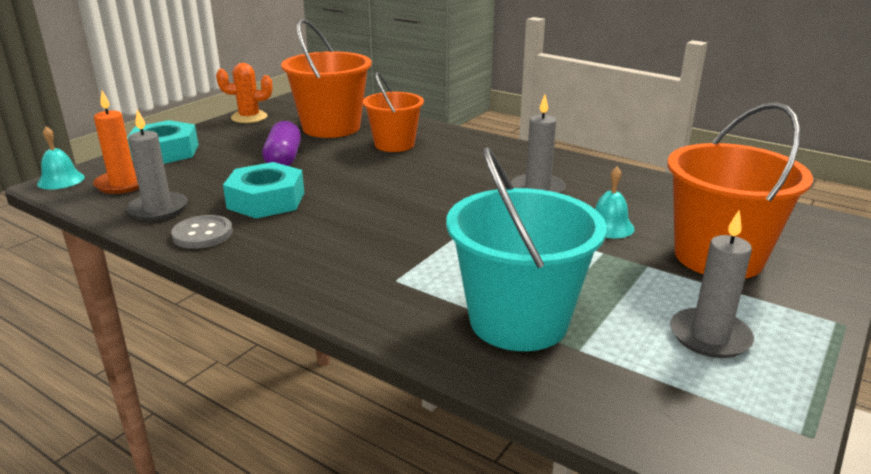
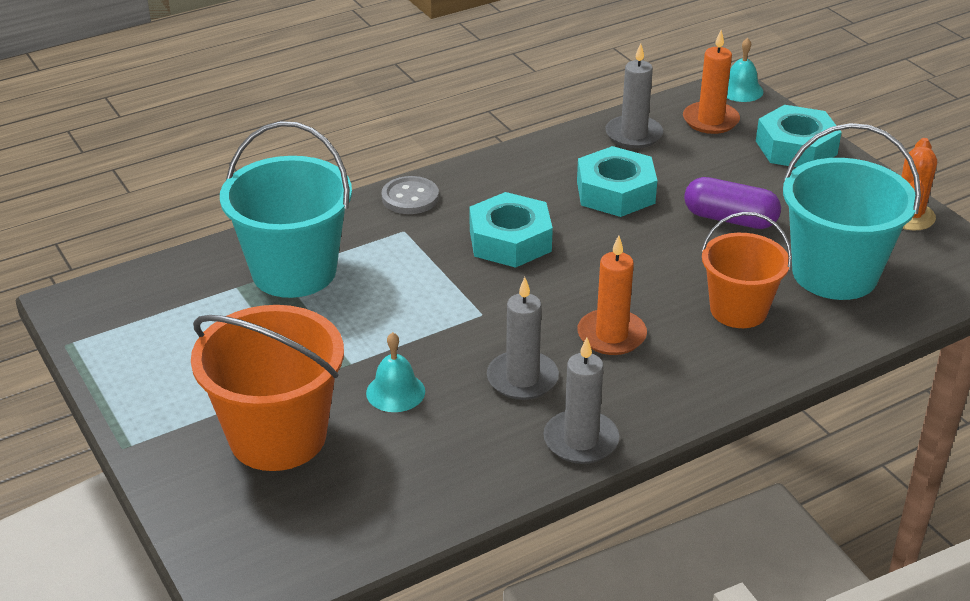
camera: 115 degrees right, 10 degrees up
(202, 234) = (562, 152): grey button -> grey button (410, 197)
(331, 127) = (834, 273): orange bucket -> turquoise bucket
(372, 227) = (510, 240): none -> turquoise nut
(459, 172) = (611, 335): none -> orange candle
(710, 336) = (186, 358): grey candle -> grey candle (581, 440)

